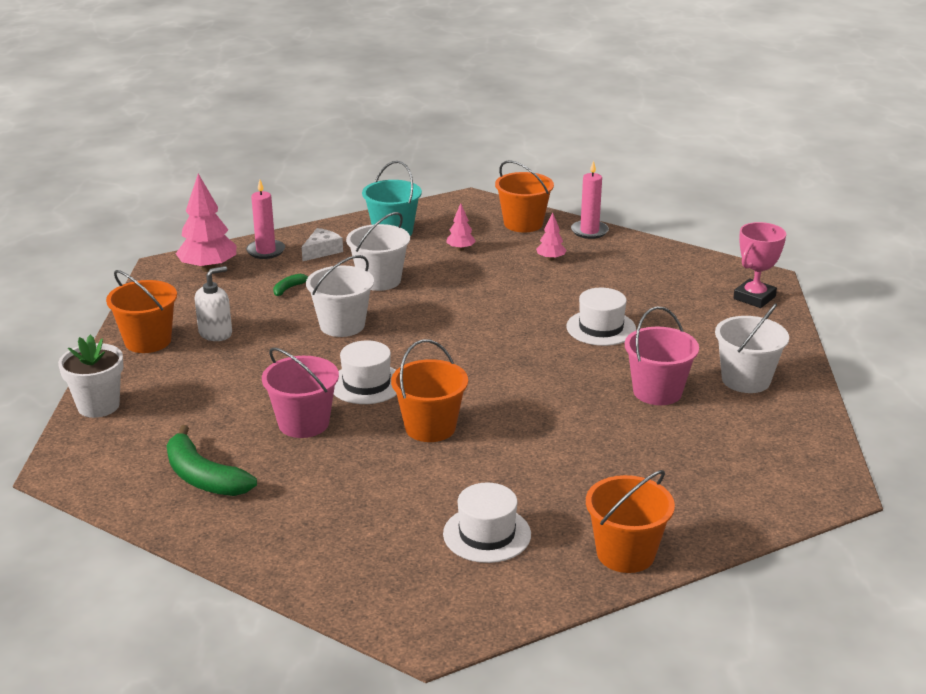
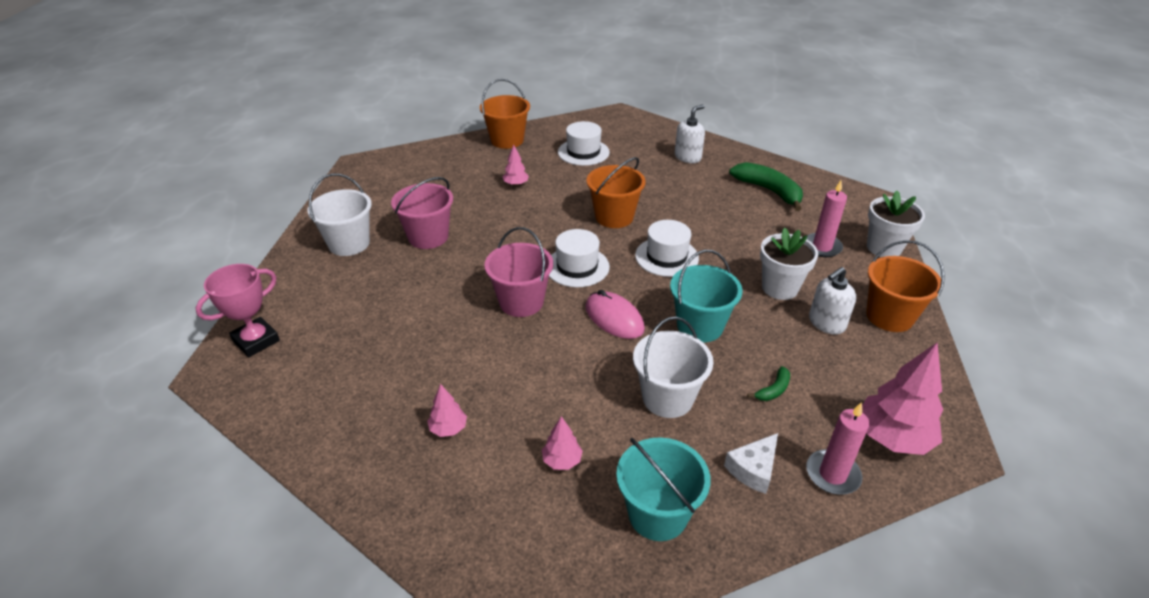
camera: 175 degrees left, 10 degrees up
(247, 360) = (780, 288): none -> white flower pot
(303, 423) = (711, 225): pink bucket -> pink bucket (521, 302)
(311, 533) = (688, 157): none -> white soap dispenser
(342, 325) = (700, 326): white bucket -> turquoise bucket
(426, 327) = (614, 318): none -> pink mouse
(523, 224) = (457, 524): orange bucket -> none
(577, 468) = (516, 184): none -> pink tree
(589, 231) = (368, 494): pink candle -> pink candle (822, 247)
(601, 328) = (441, 307): white hat -> white hat (577, 267)

